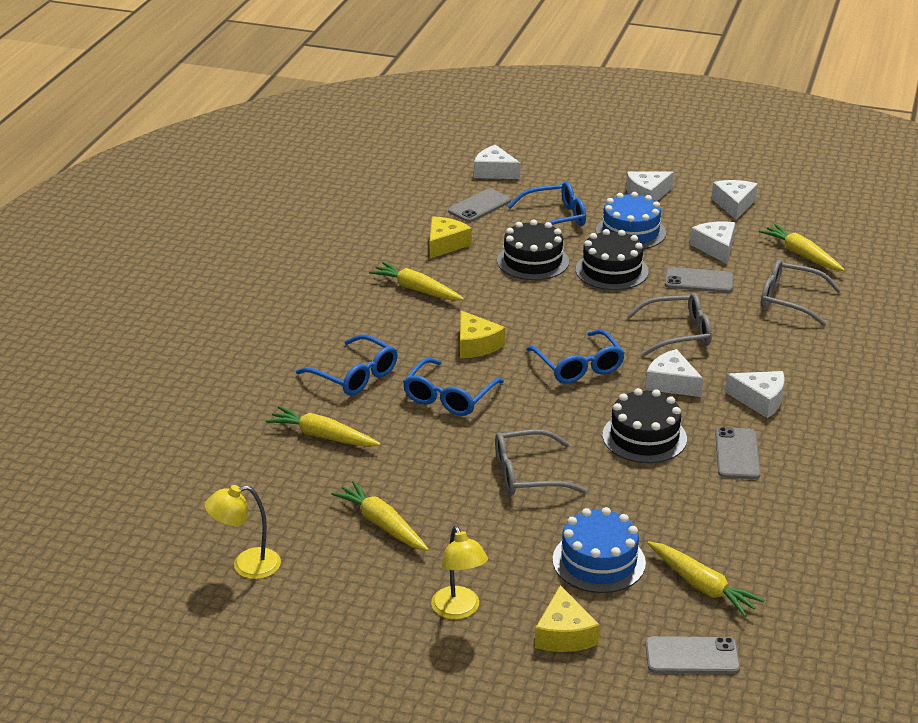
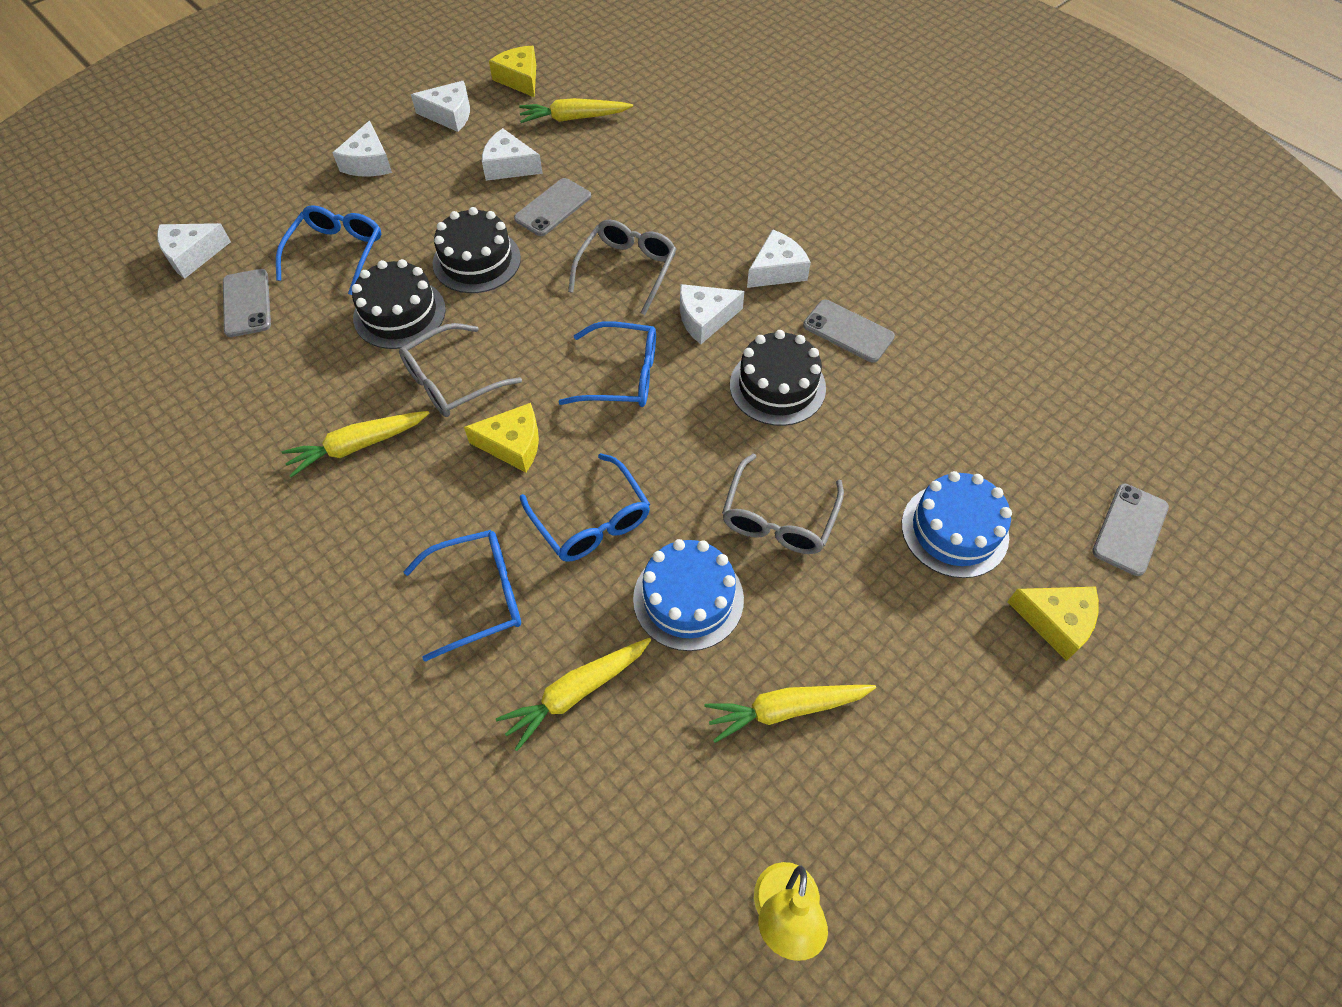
camera: 60 degrees left, 25 degrees up
(445, 244) = (292, 372): yellow cheese -> yellow cheese (520, 79)
(459, 610) = (976, 704): yellow lamp -> none
(630, 232) = (422, 210): blue cake -> blue cake (688, 598)
(702, 586) = (1031, 466): yellow carrot -> none
(734, 205) = (449, 115): white cheese -> white cheese turned 150 degrees clockwise
(790, 300) = (639, 165): grey glasses -> grey glasses (452, 381)

